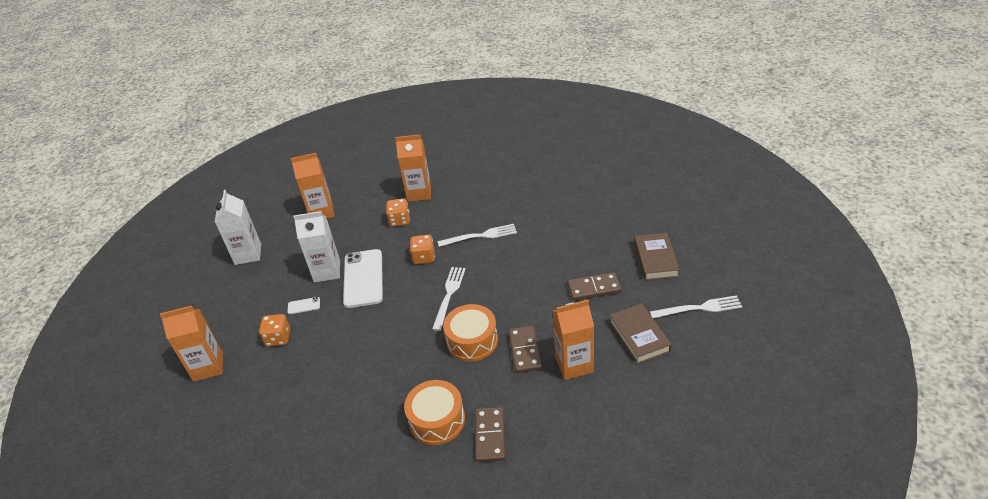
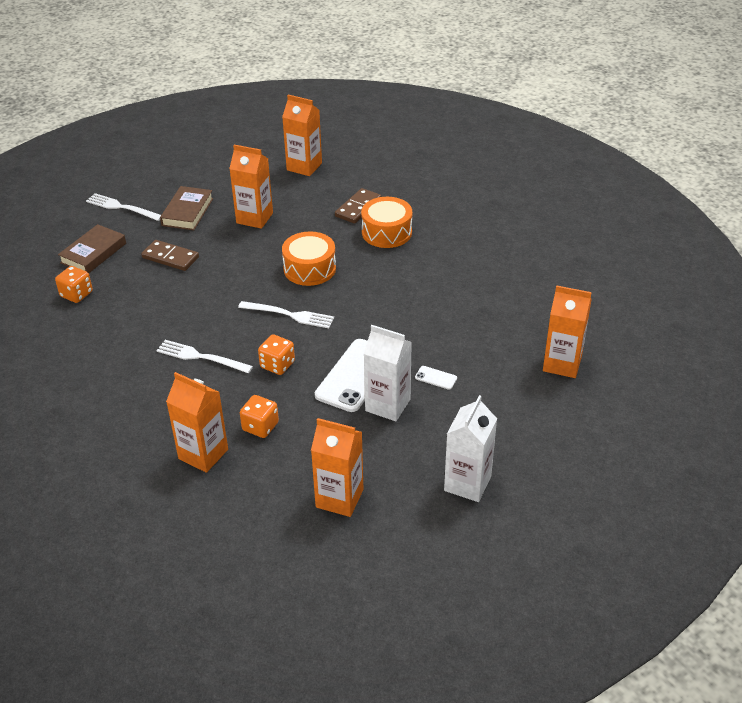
camera: 150 degrees left, 0 degrees up
(278, 338) = (479, 357): orange dice -> orange dice (76, 294)
(449, 294) = (290, 315): white fork -> white fork turned 120 degrees counterclockwise
(524, 351) = (278, 243): brown domino -> none
(601, 463) = (304, 166): none -> orange carton

